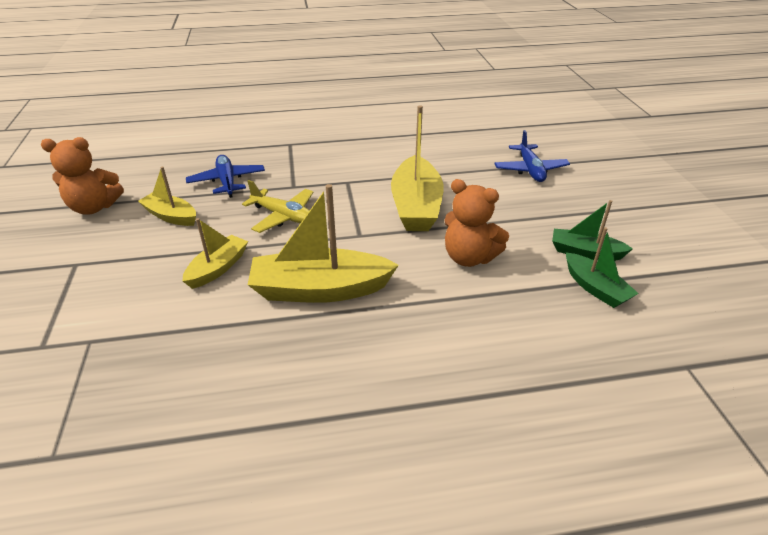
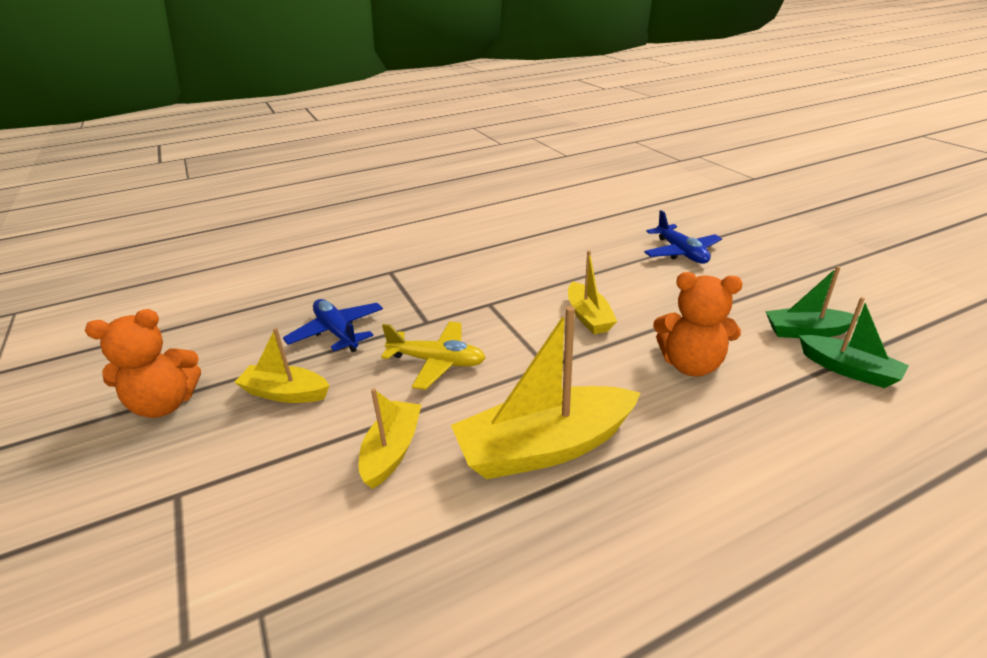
camera: 15 degrees left, 5 degrees down
(416, 206) = (588, 317): yellow boat -> yellow boat, size x0.57

